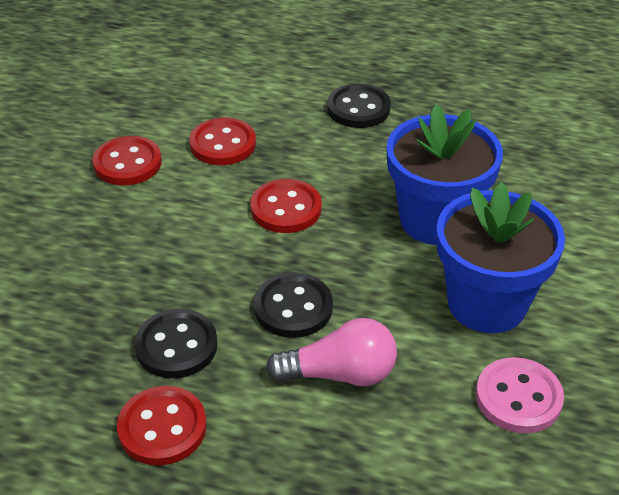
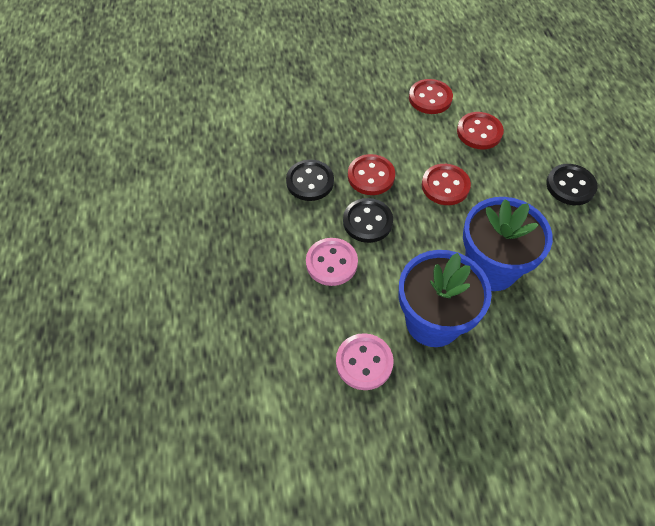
camera: 65 degrees right, 15 degrees up
(162, 427) = (255, 200): red button -> red button (371, 176)
(340, 374) = (331, 263): pink light bulb -> pink button

